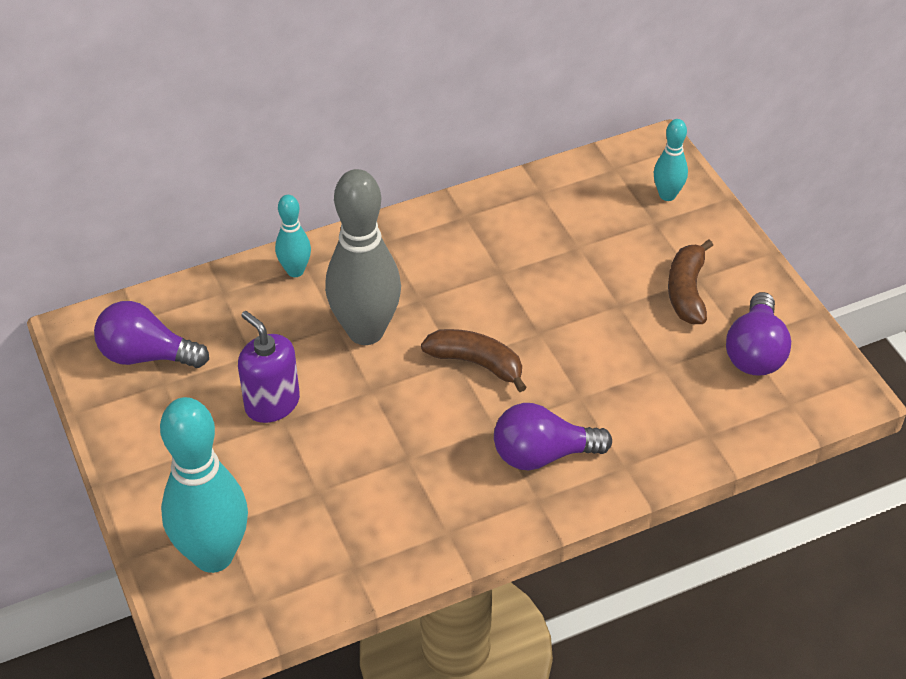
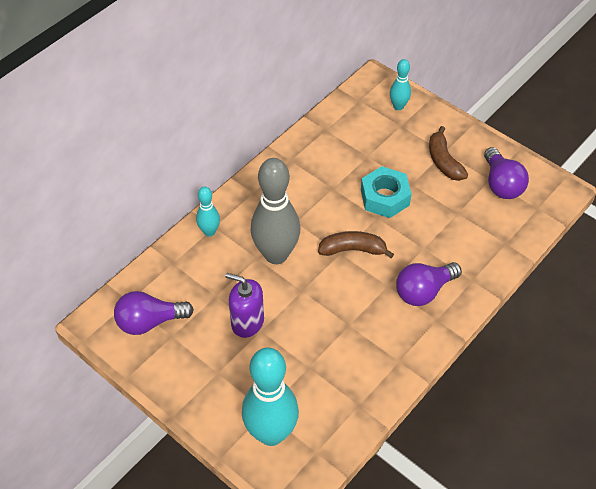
camera: 25 degrees left, 5 degrees up
(567, 310) = (385, 197): none -> turquoise nut

